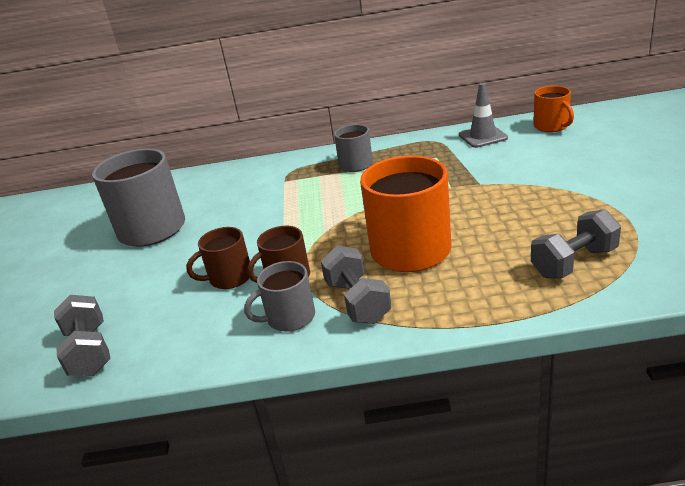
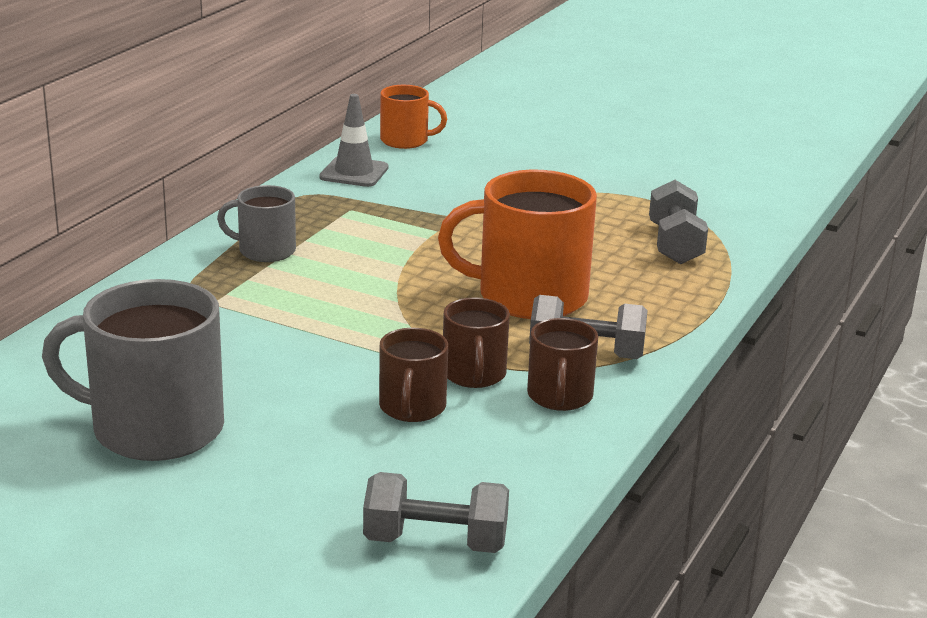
camera: 65 degrees left, 5 degrees down
(289, 317) = (559, 396): grey mug -> brown mug

